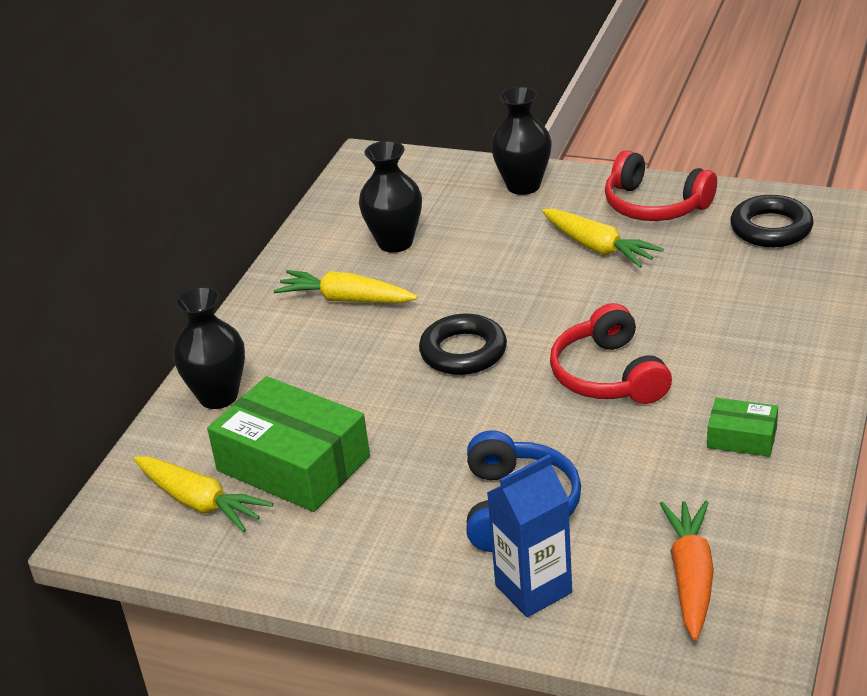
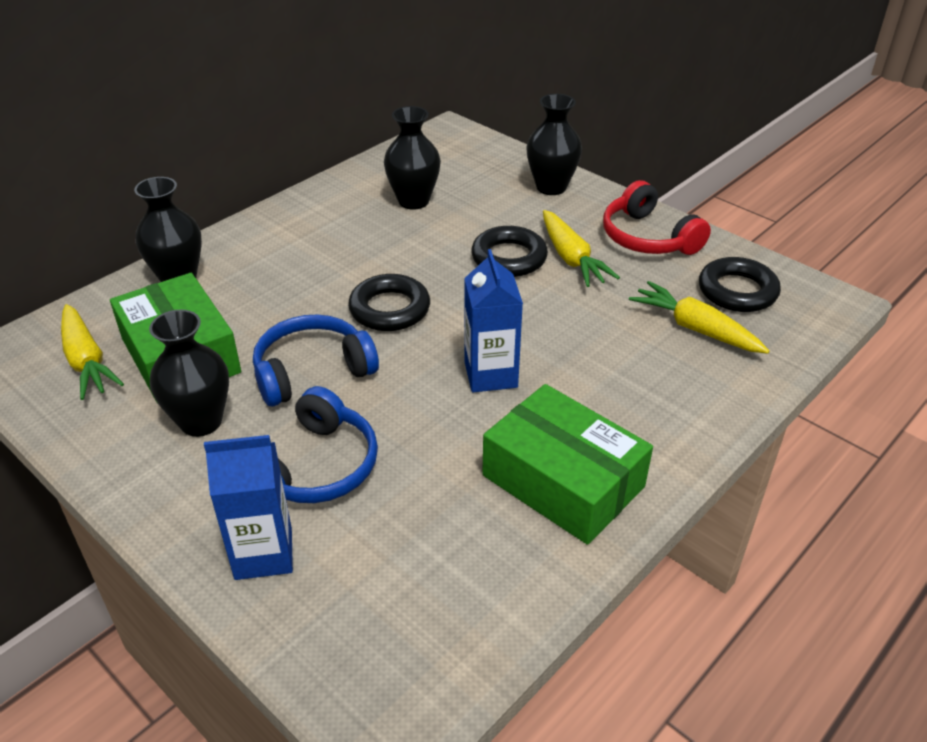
camera: 20 degrees right, 5 degrees up
(345, 300) = (337, 234): yellow carrot -> yellow carrot (695, 328)
(372, 511) = (201, 422): none -> black vase
(439, 431) = (312, 371): none -> blue headphones
(538, 267) = (509, 258): none -> black ring
(608, 375) = (490, 374): red headphones -> blue carton
(690, 576) = (408, 604): orange carrot -> none
(742, 437) = (563, 481): green box -> green box, size x2.04

